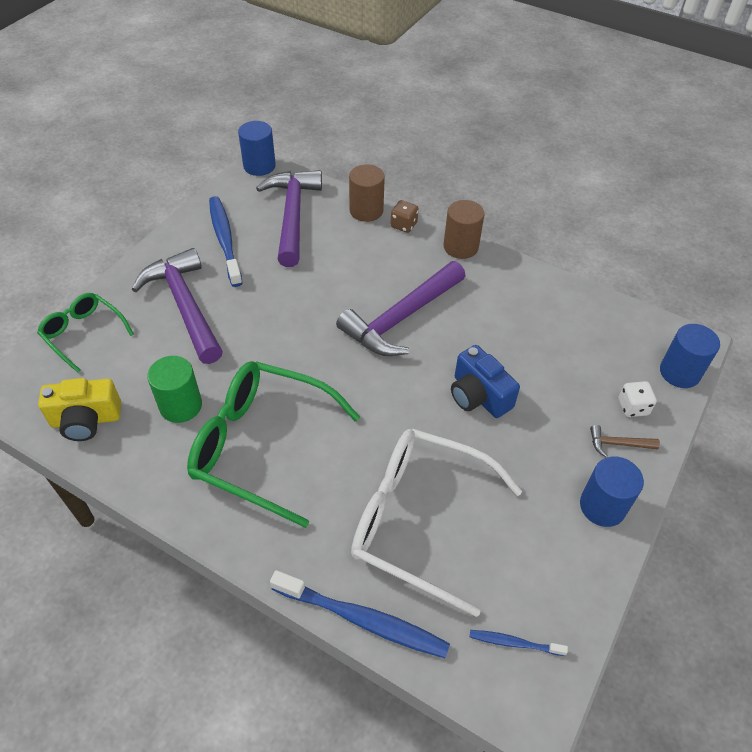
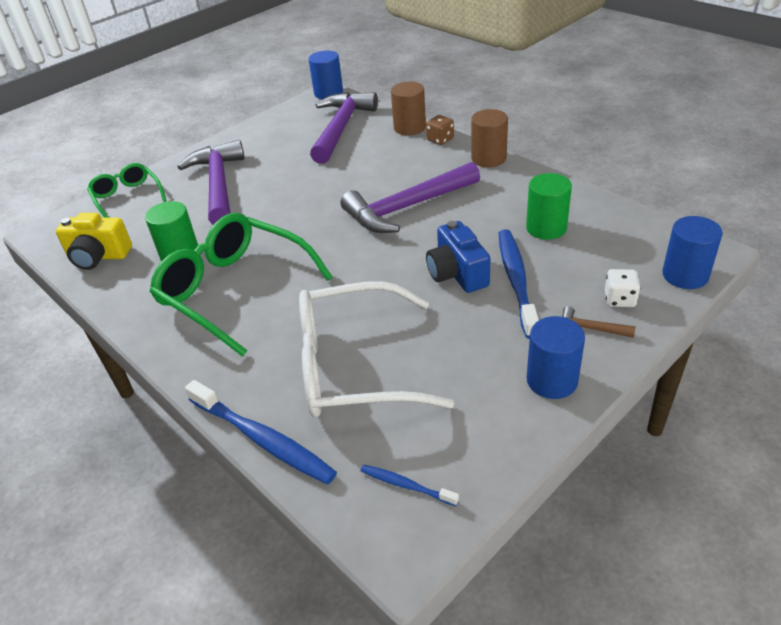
camera: 20 degrees right, 10 degrees down
(225, 240) = (274, 142): blue toothbrush -> blue toothbrush (516, 280)
(419, 520) = (354, 366): white glasses -> white glasses turned 45 degrees counterclockwise
(543, 330) = (546, 228): none -> green cylinder

